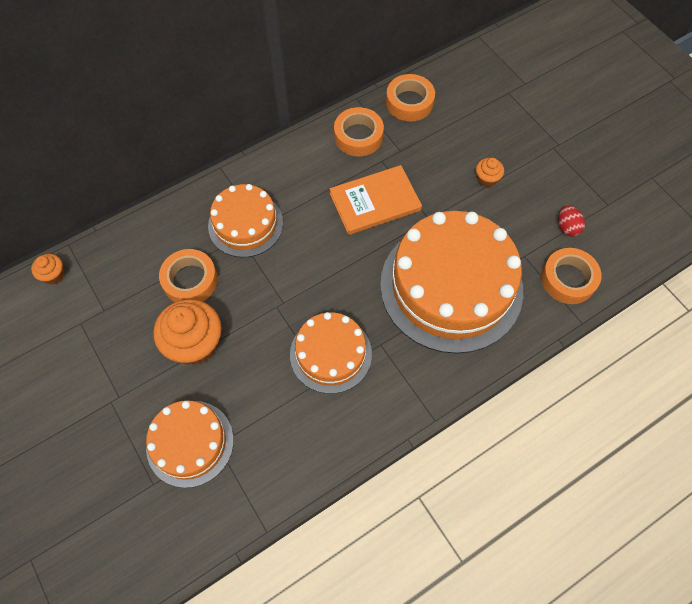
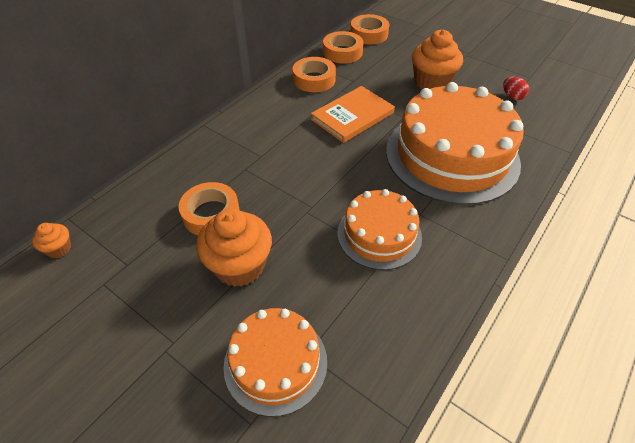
camera: 20 degrees left, 15 degrees down
(245, 224) = (246, 158): orange cake -> none
(486, 179) = (431, 83): orange cupcake -> orange cupcake, size x2.06
(568, 279) = (538, 127): orange tape -> orange tape (369, 34)

